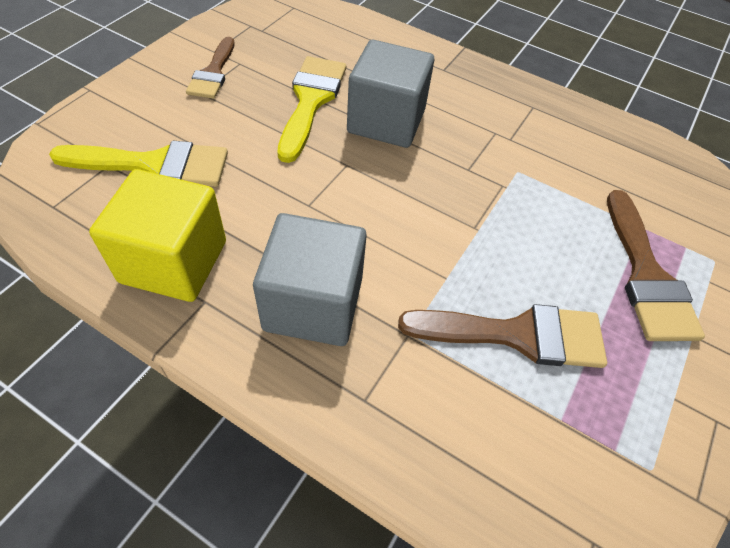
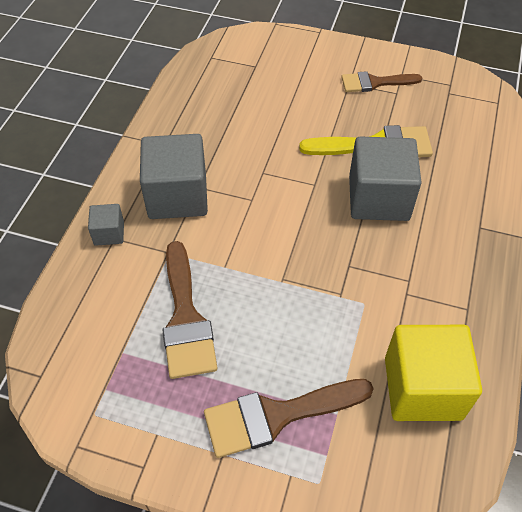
camera: 80 degrees right, 0 degrees up
(154, 165) = (264, 86): yellow brush -> none
(174, 261) = (188, 121): yellow cube -> yellow cube (422, 388)
(353, 406) = (109, 233): none -> grey cube

